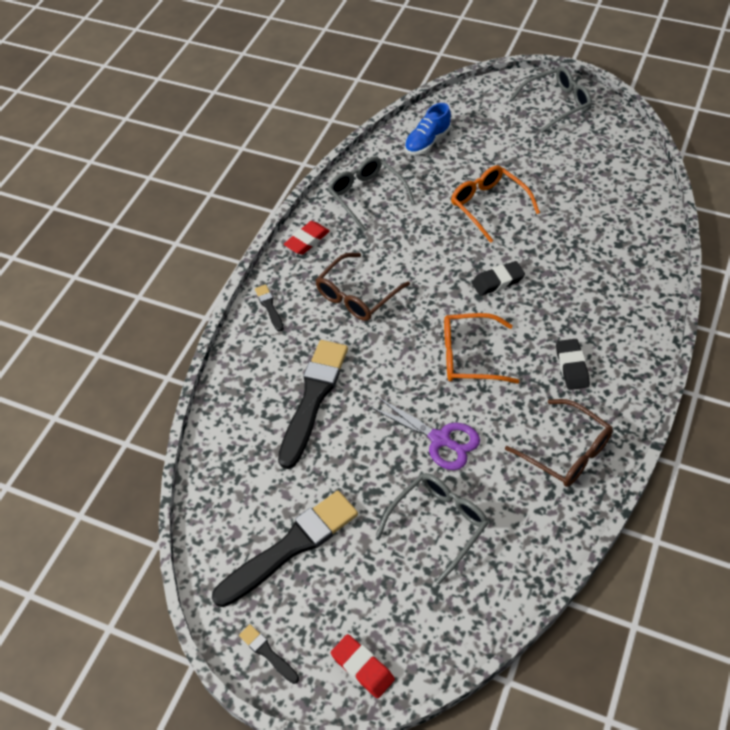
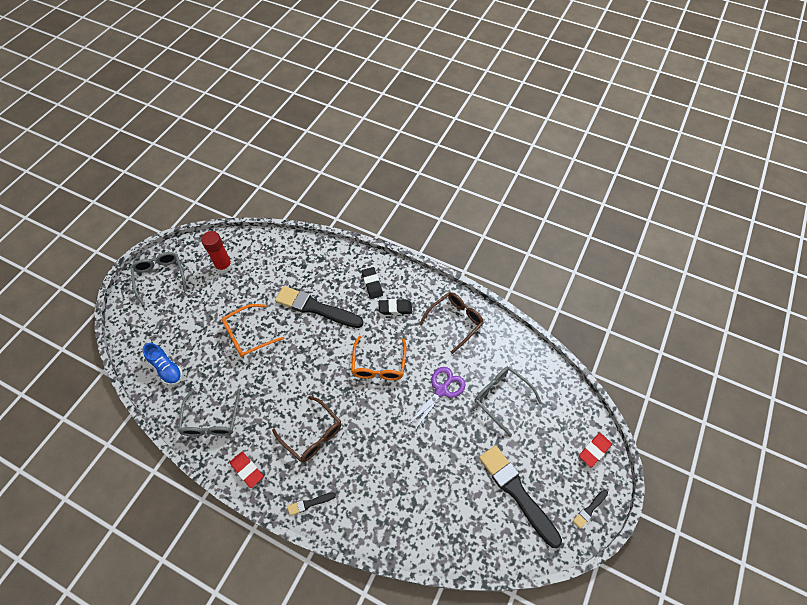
camera: 90 degrees left, 5 degrees up
(313, 398) = (401, 472): black brush -> black brush (316, 308)
(366, 196) = (211, 420): grey glasses -> grey glasses turned 60 degrees counterclockwise
(498, 281) = (319, 339): black eraser -> black eraser (372, 284)
(592, 159) = (224, 266): none -> red glue stick

